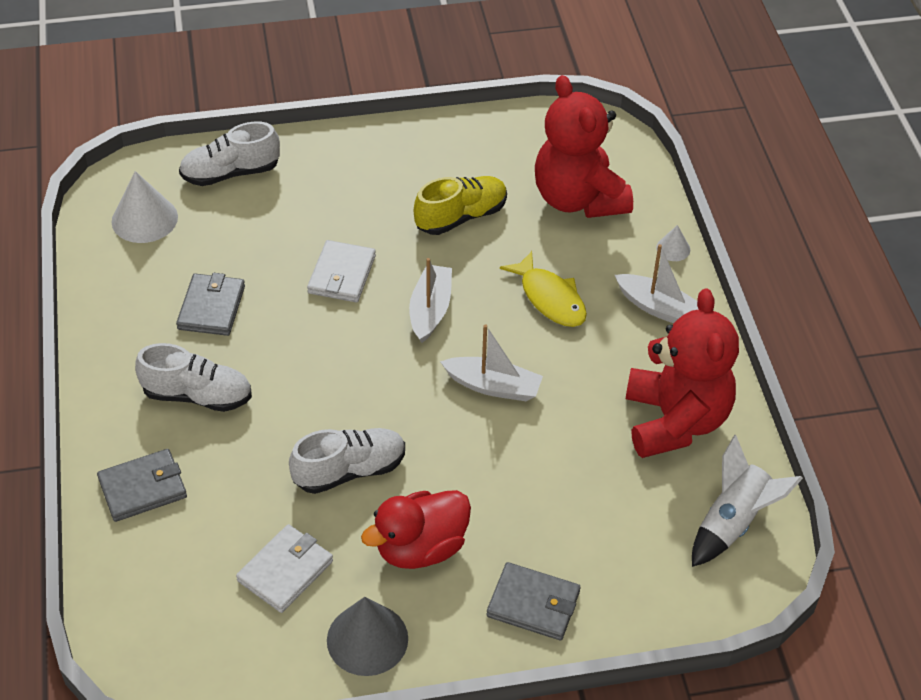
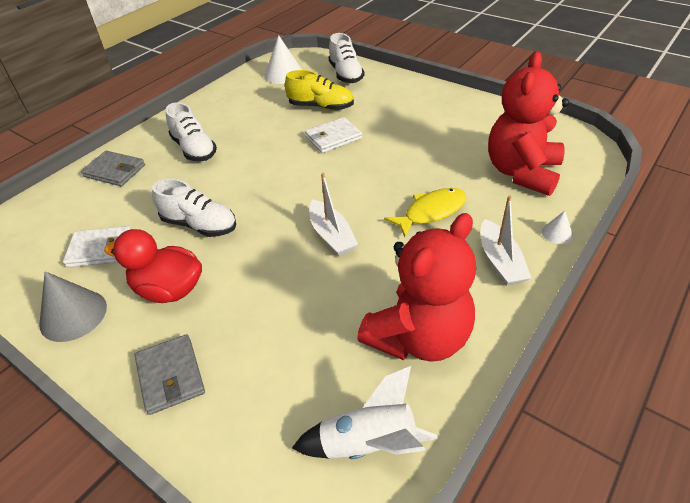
camera: 50 degrees right, 5 degrees down
(211, 307) = (256, 119): grey wallet -> none
(230, 173) = (346, 74): white shoe -> white shoe turned 135 degrees counterclockwise
(430, 310) = (353, 178): white boat -> none
(461, 217) = (434, 145): yellow shoe -> yellow shoe (321, 107)
(550, 298) = (431, 212): yellow fish -> yellow fish turned 135 degrees counterclockwise

